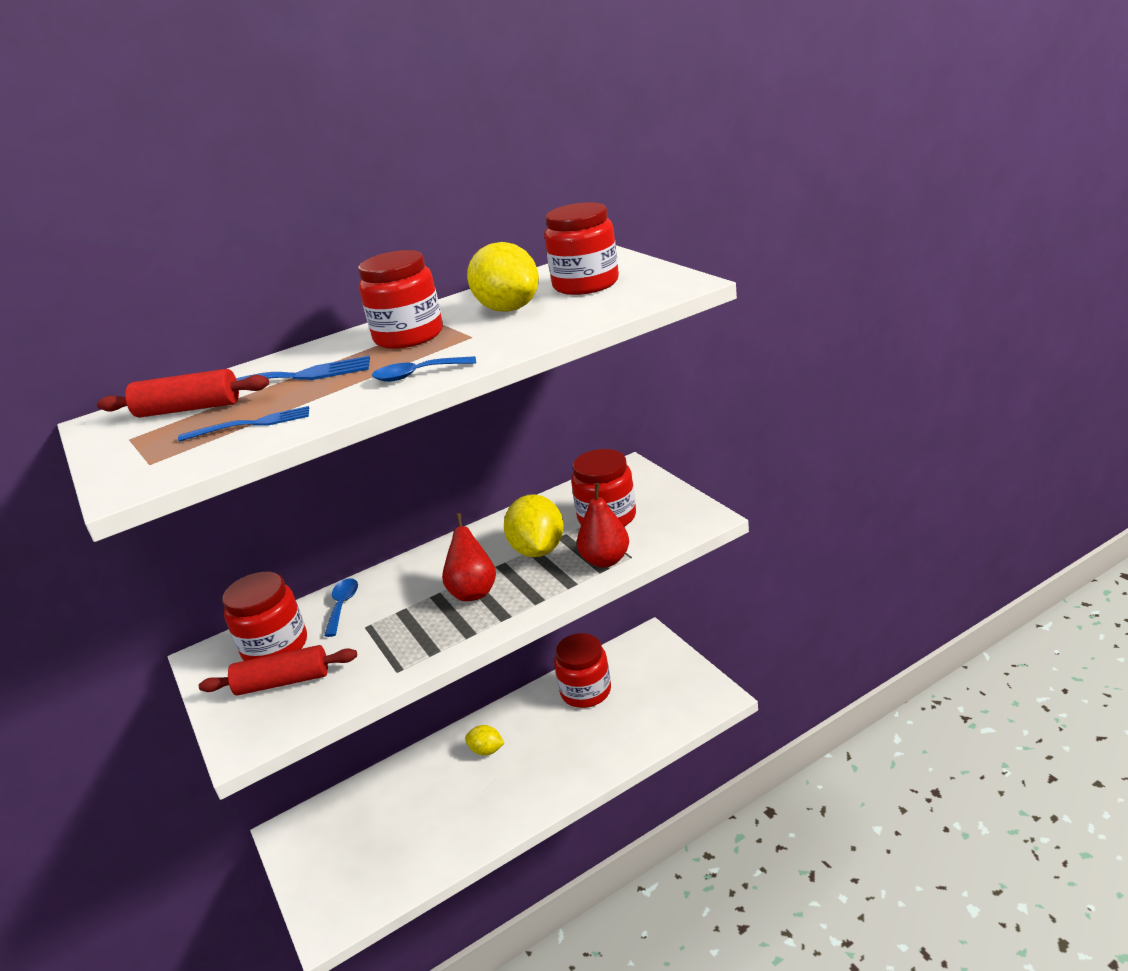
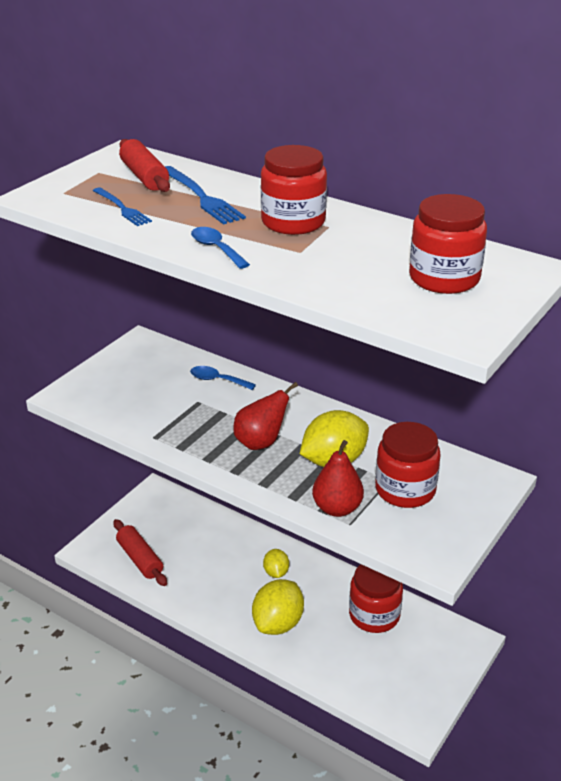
camera: 60 degrees right, 5 degrees up
(275, 647) = (161, 367): red jar -> none
(283, 681) = (126, 387): red rolling pin -> red rolling pin (140, 559)
(342, 605) = (217, 380): blue spoon -> blue spoon turned 135 degrees counterclockwise
(508, 309) = (367, 253): yellow lemon -> yellow lemon (278, 623)

